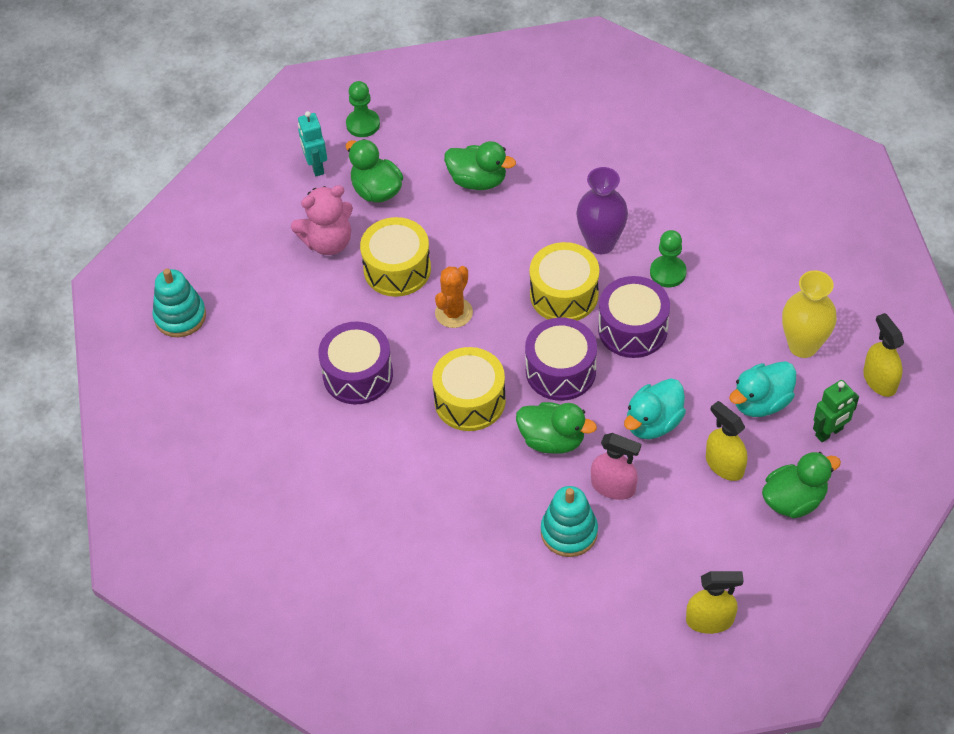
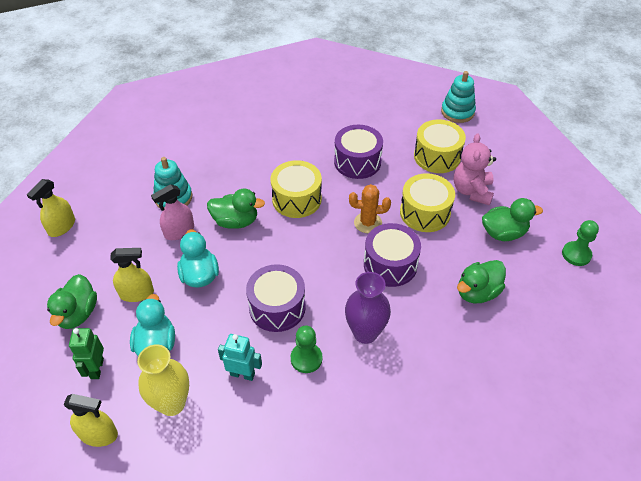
camera: 120 degrees right, 5 degrees down
(316, 166) = (546, 213): turquoise robot -> turquoise robot (242, 374)
(454, 313) = (368, 223): orange cactus -> orange cactus turned 60 degrees counterclockwise
(552, 440) = (236, 221): green duck -> green duck turned 135 degrees counterclockwise
(560, 371) = (279, 251): purple drum -> purple drum (390, 264)
(564, 294) = (336, 286): yellow drum -> yellow drum (437, 156)

